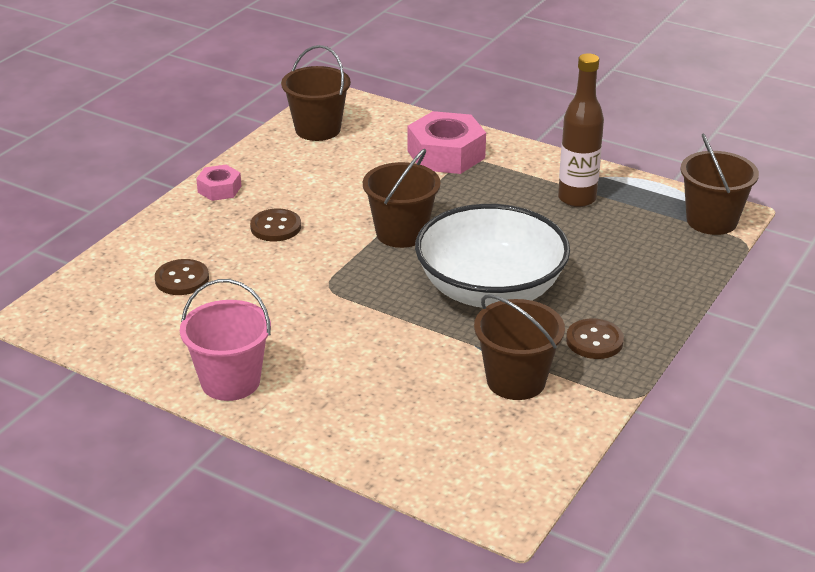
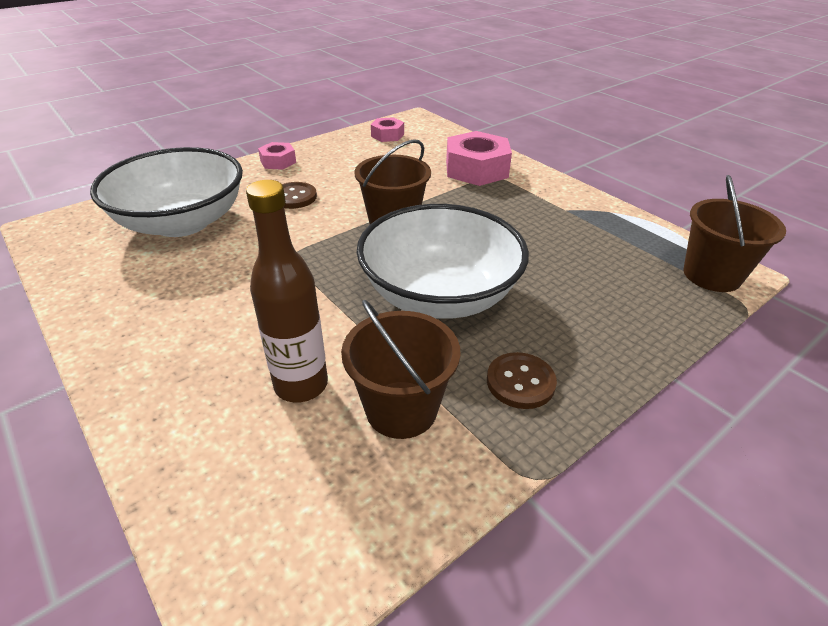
camera: 20 degrees right, 5 degrees up
(182, 279) = (182, 222): brown button -> white bowl
(230, 381) = (124, 326): pink bucket -> none
(318, 129) = (387, 135): brown bucket -> pink nut
(577, 199) = (575, 226): brown bottle -> brown bottle (301, 385)

